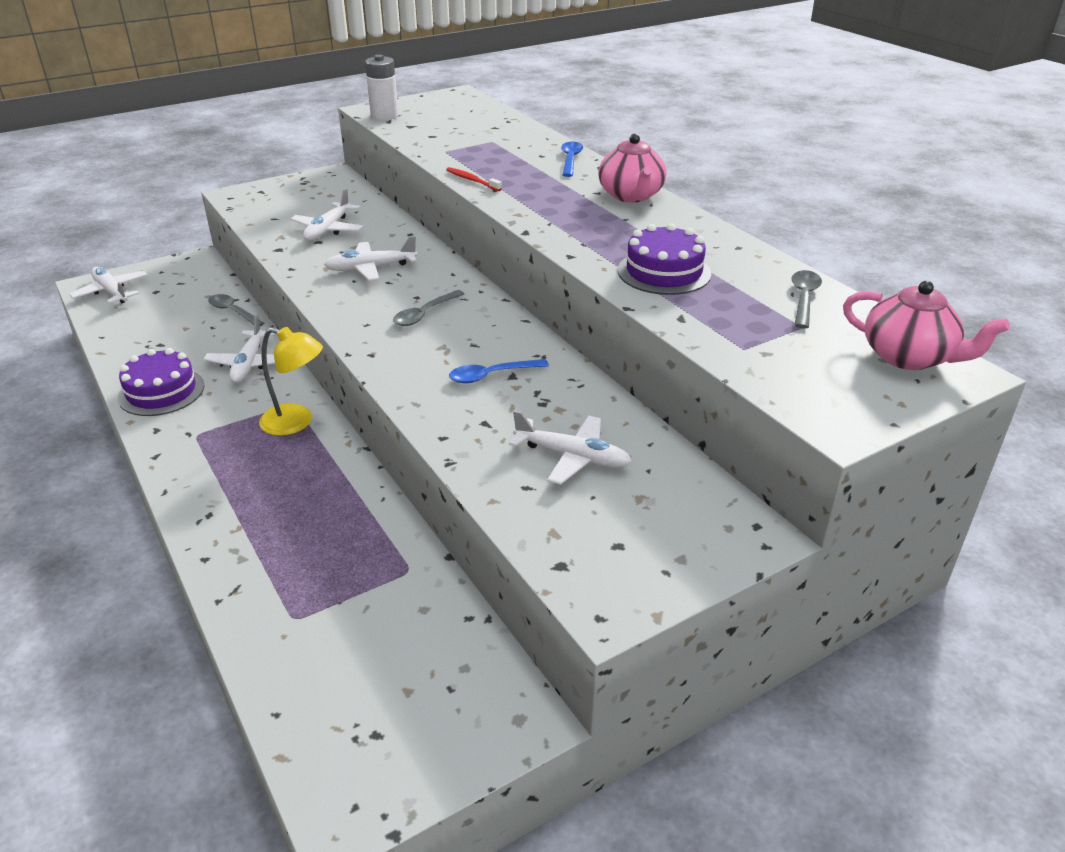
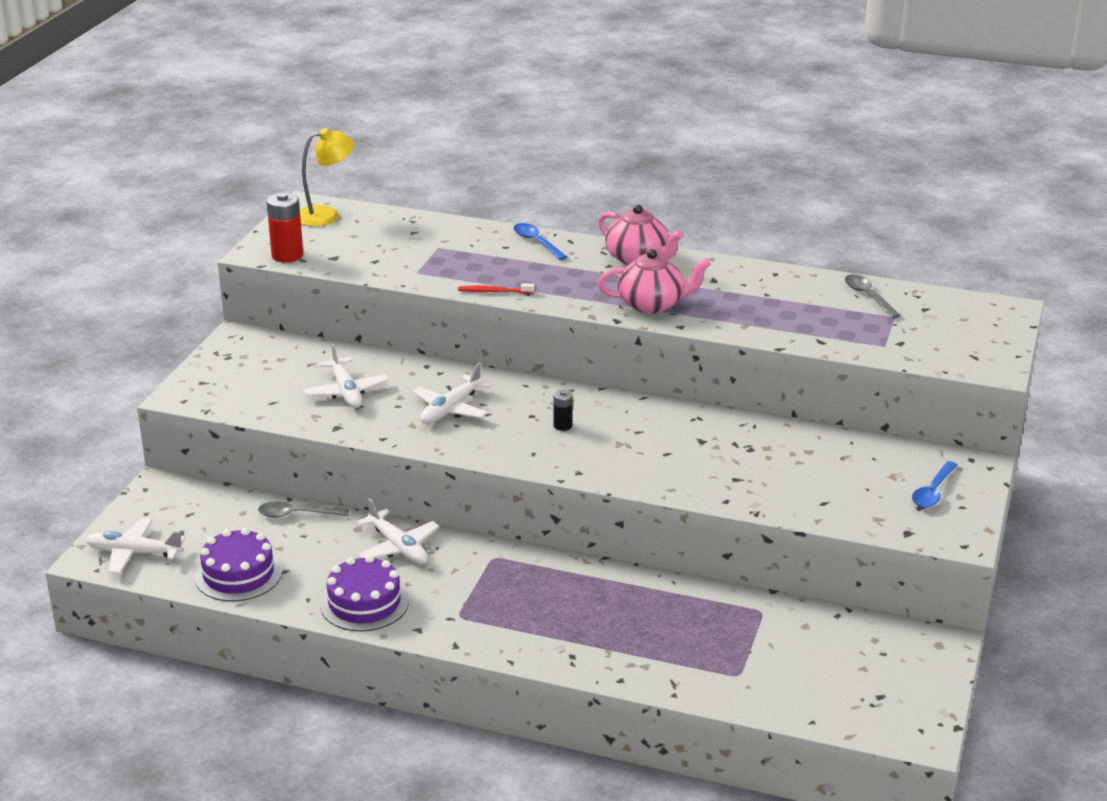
camera: 40 degrees left, 5 degrees down
(296, 422) = (521, 567): yellow lamp -> yellow lamp (326, 215)
(384, 116) = (287, 255): white battery -> red battery
(425, 314) = (562, 426): grey spoon -> black battery
(492, 375) = (688, 447): blue spoon -> blue spoon (933, 491)
(572, 457) = (821, 472): white plane -> none
(664, 272) = (759, 313): purple cake -> purple cake (238, 574)
(909, 357) = (973, 311): pink teapot -> pink teapot (652, 304)

